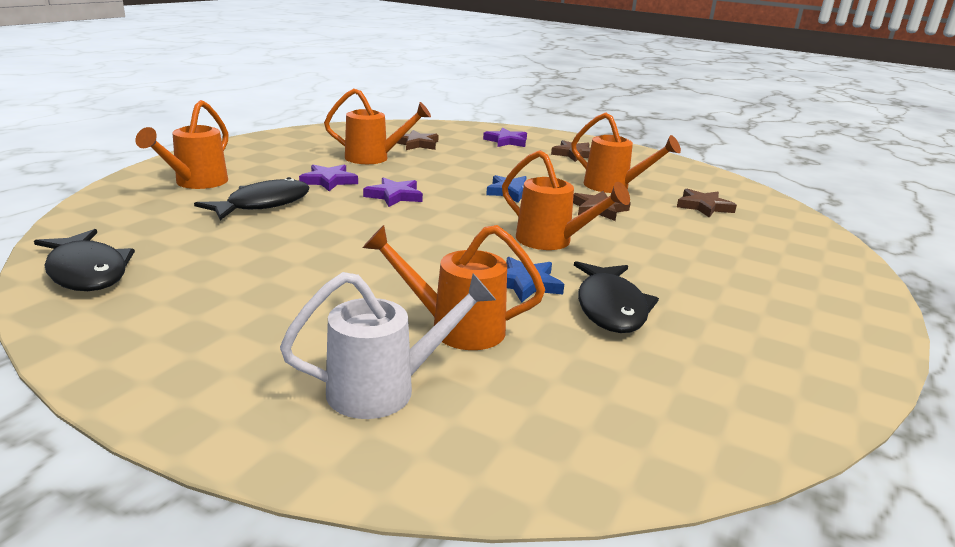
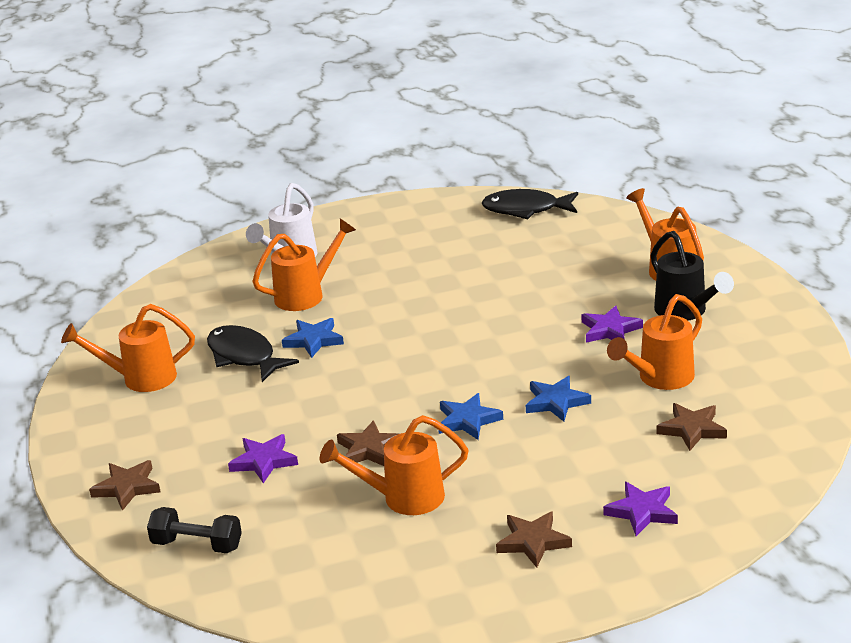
camera: 140 degrees right, 5 degrees up
(263, 204) = (581, 285): black fish -> none
(270, 166) = (685, 312): none -> black watering can
(394, 196) = (533, 350): purple star -> purple star (264, 461)
(447, 176) = (556, 402): none -> blue star
(551, 241) = (350, 385): orange watering can -> orange watering can (140, 378)
(703, 206) = (287, 526): brown star -> brown star (127, 487)
(777, 224) = (197, 545): none -> black dumbbell

